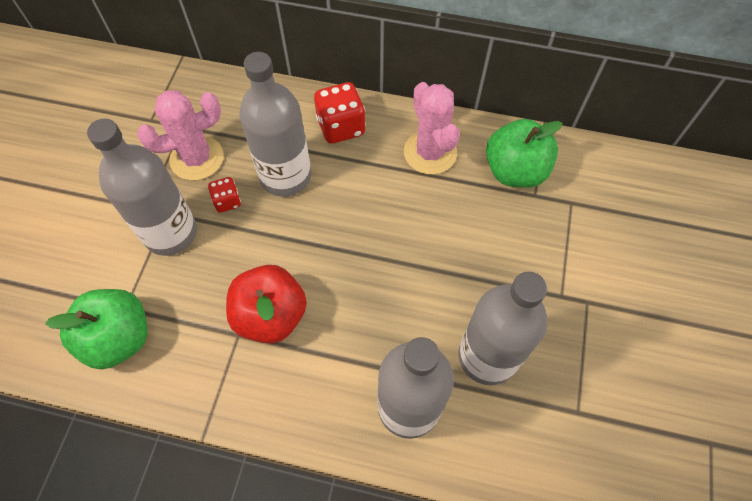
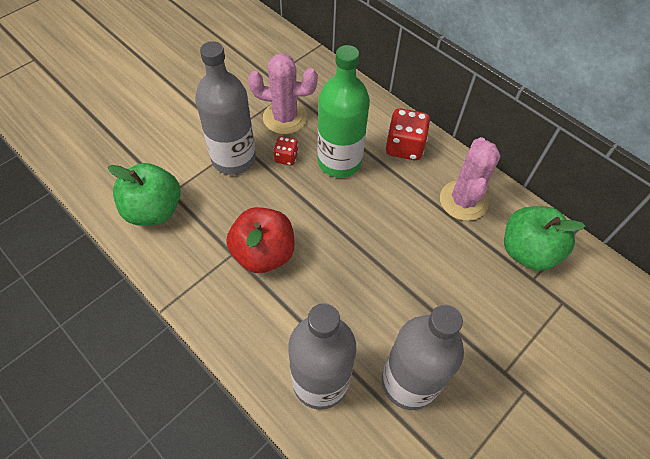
camera: 30 degrees right, 5 degrees down
(285, 176) = (339, 161): grey bottle -> green bottle

